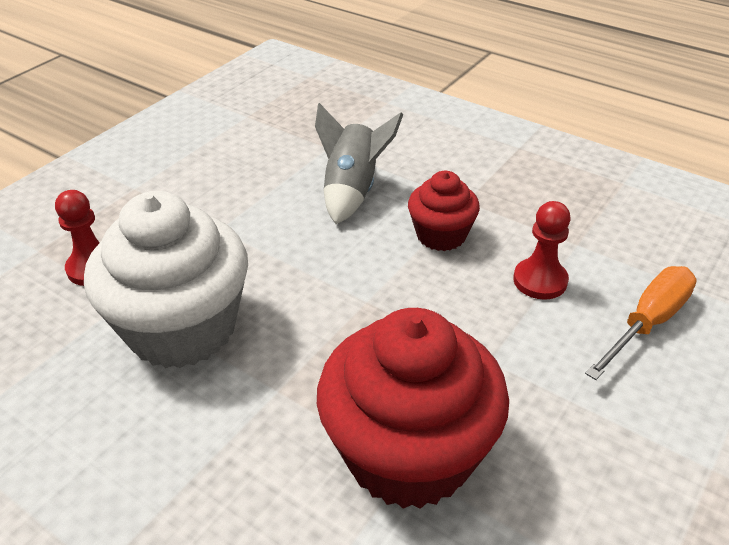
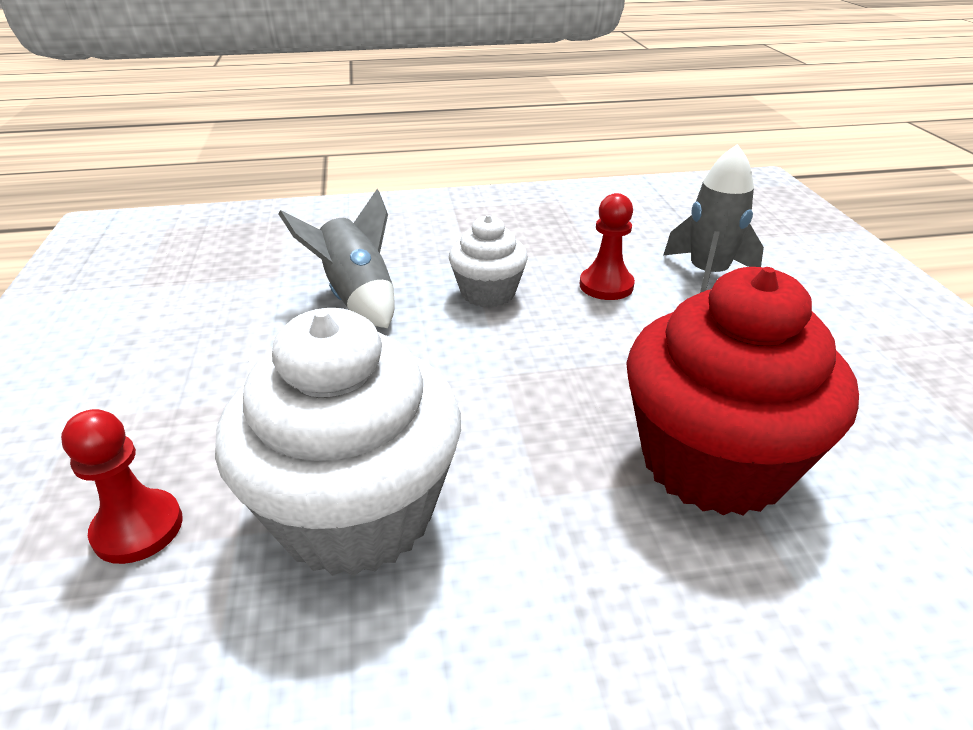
camera: 45 degrees left, 5 degrees down
(441, 235) = (488, 293): red cupcake -> white cupcake
(647, 323) = (707, 275): orange screwdriver -> grey rocket

